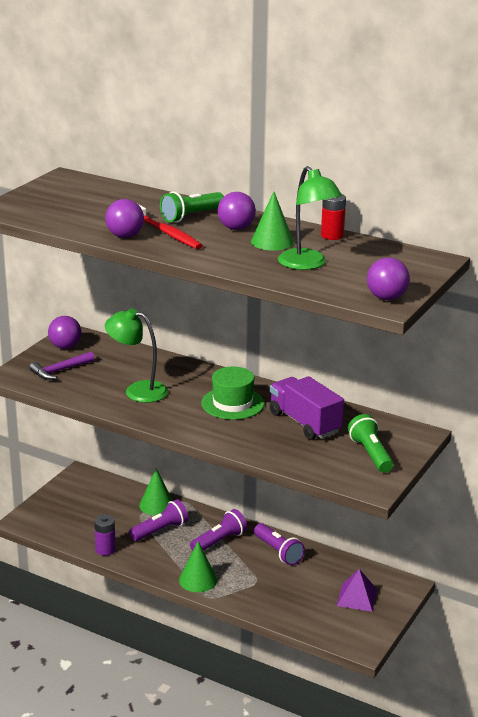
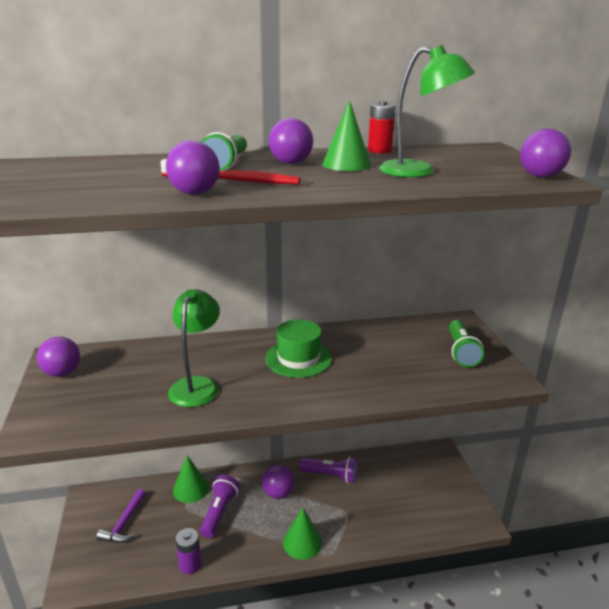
camera: 40 degrees left, 0 degrees up
(60, 370) = (86, 401): purple hammer -> purple hammer (124, 523)
(137, 390) = (197, 385): green lamp -> green lamp turned 120 degrees clockwise
(219, 541) = (278, 493): purple flashlight -> purple ball
(304, 423) = (377, 349): purple truck -> none
(357, 597) = (426, 481): purple pyramid -> none
(370, 454) = (461, 352): green flashlight -> green flashlight turned 120 degrees counterclockwise

